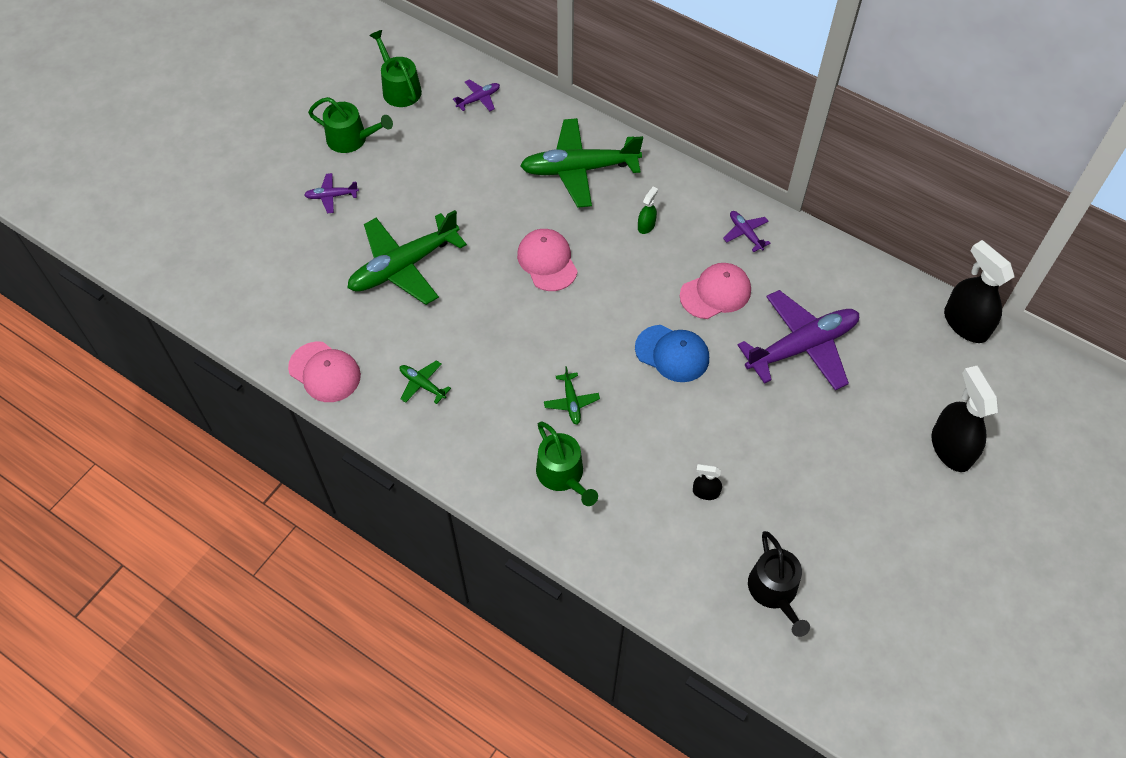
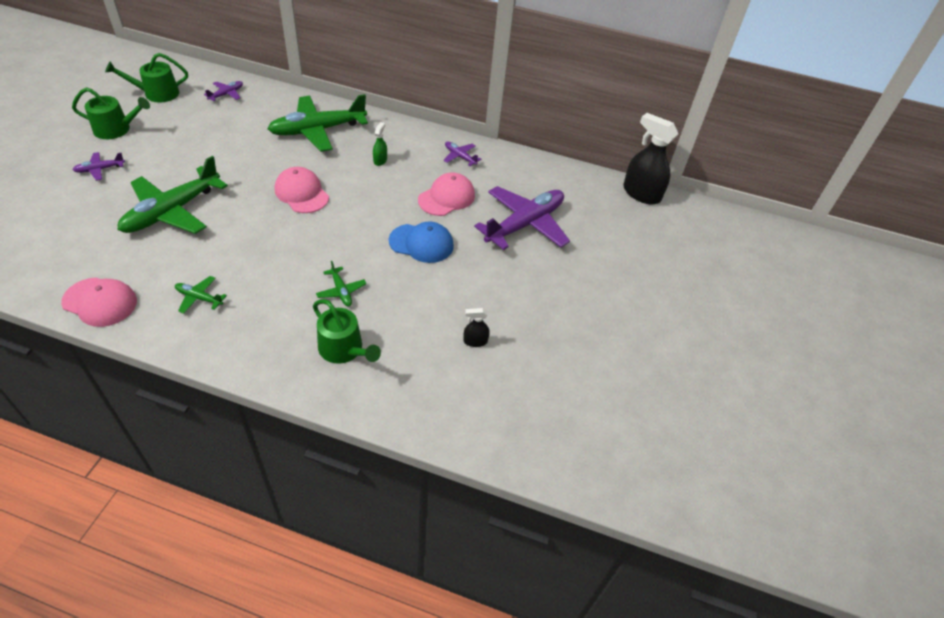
camera: 20 degrees left, 10 degrees down
(399, 88) = (157, 93): green watering can -> green watering can turned 60 degrees counterclockwise
(775, 591) = (556, 409): black watering can -> none
(951, 448) = (661, 276): black spray bottle -> none

